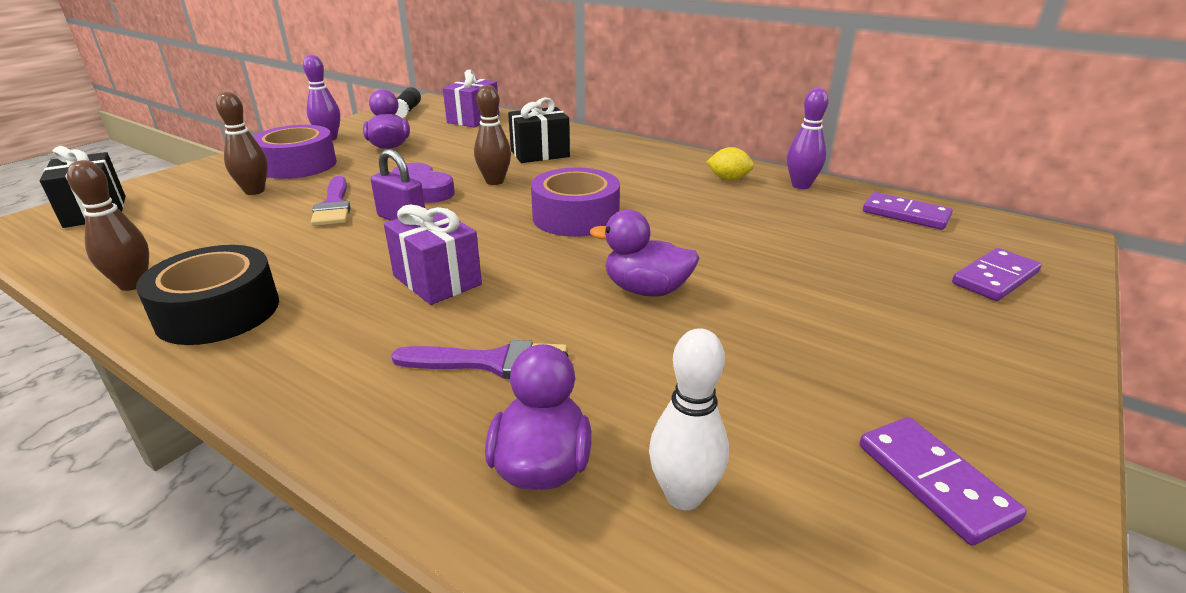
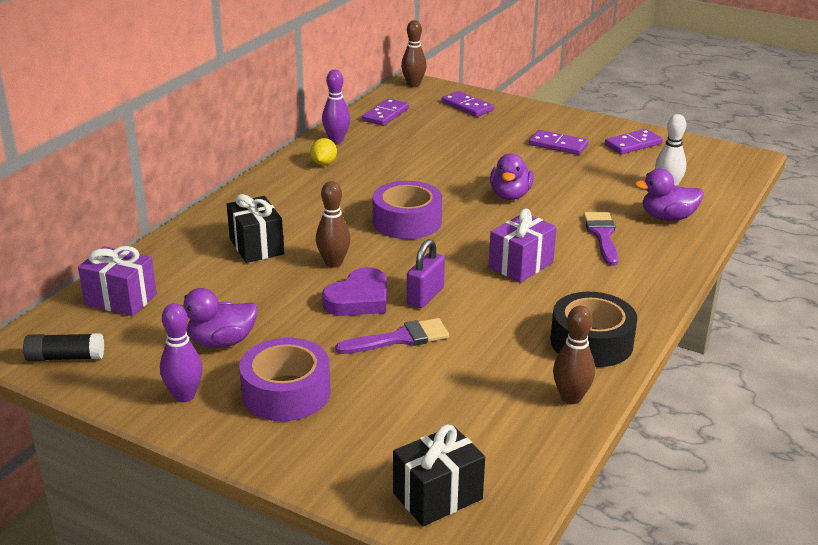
camera: 95 degrees left, 0 degrees up
(254, 191) = (368, 399): brown bowling pin -> brown bowling pin (413, 84)
(869, 360) = (558, 145): none -> purple domino

